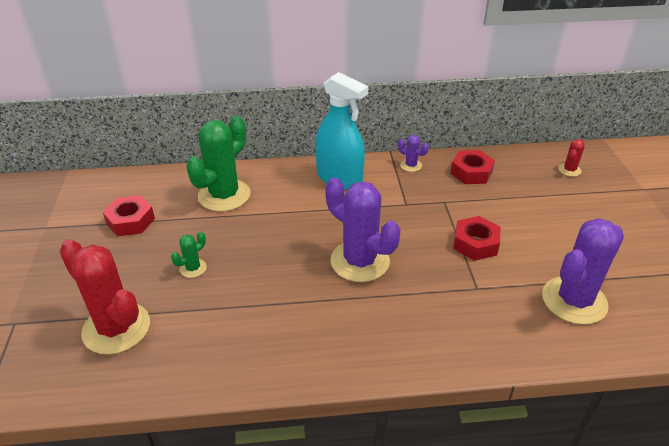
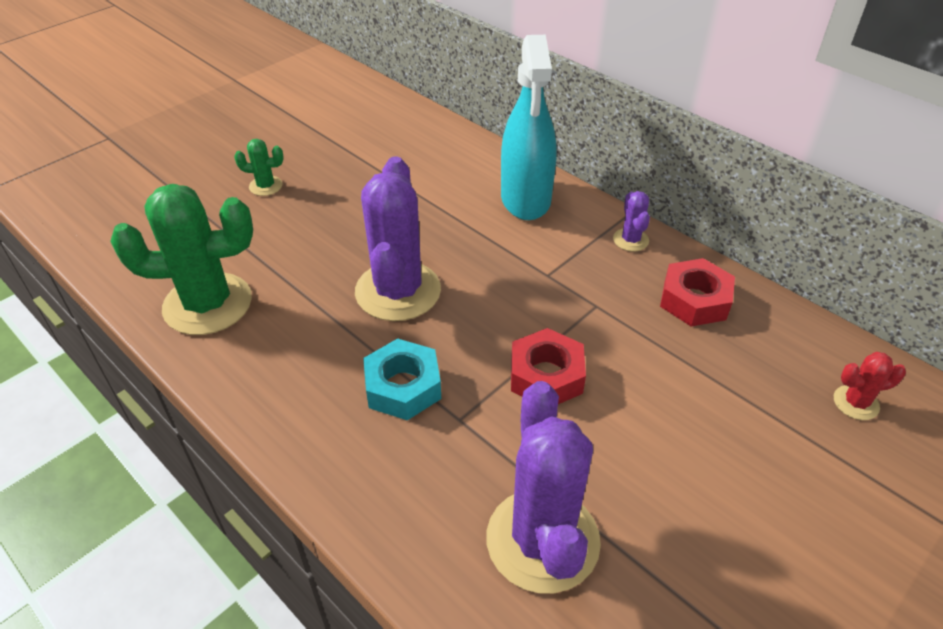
camera: 50 degrees right, 5 degrees up
(116, 328) = (147, 190): red cactus -> none
(130, 221) = (291, 114): red nut -> none
(224, 195) = (394, 142): green cactus -> green cactus (208, 304)
(435, 297) = (403, 387): none -> turquoise nut
(574, 300) = (542, 540): purple cactus -> purple cactus turned 75 degrees clockwise

